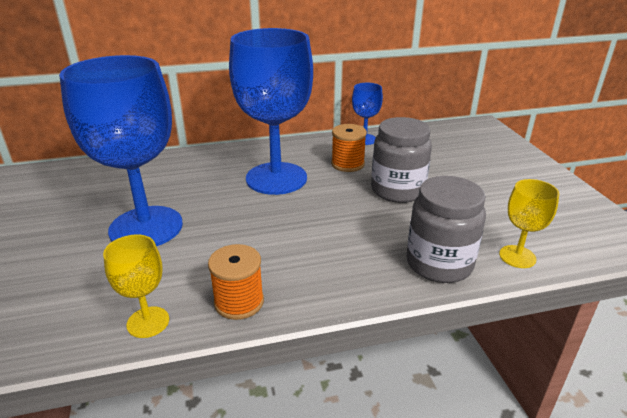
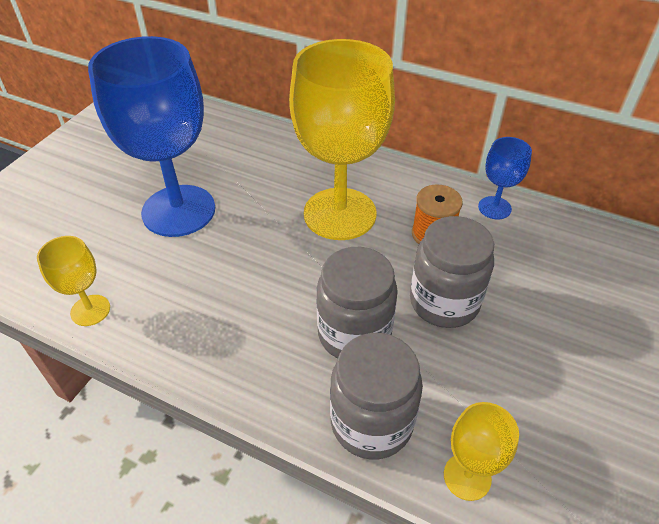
camera: 40 degrees right, 15 degrees up
(239, 302) = (163, 337): orange spool -> none
(276, 178) = (340, 214): blue goblet -> yellow goblet
(369, 229) = (354, 334): none -> grey jar

